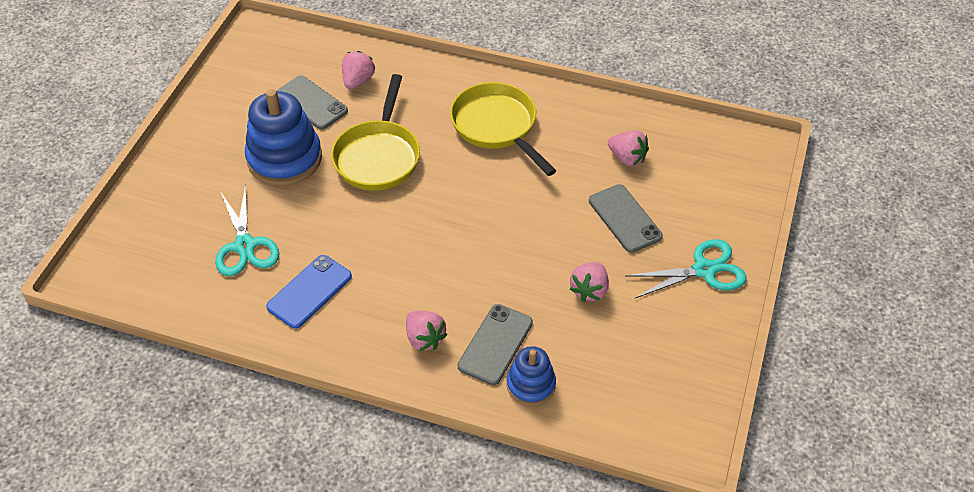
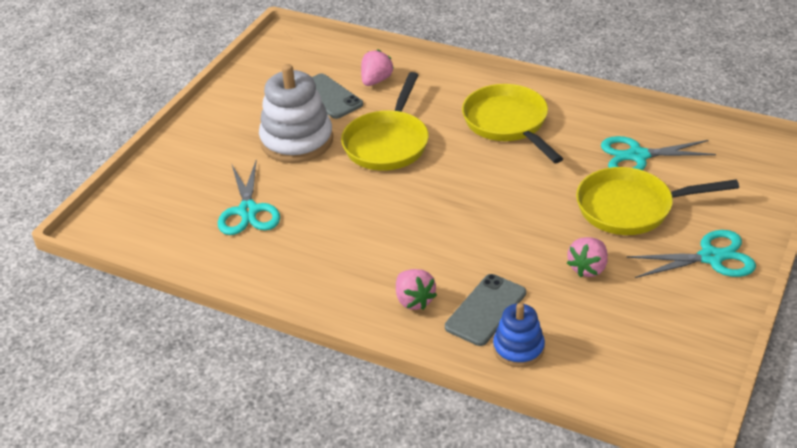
camera: 10 degrees right, 10 degrees down
(284, 158) = (297, 141): blue stacking toy -> white stacking toy
(309, 291) = (305, 253): blue phone -> none
(625, 218) = (631, 208): grey phone -> yellow pan
(627, 158) = (638, 156): pink strawberry -> turquoise scissors

